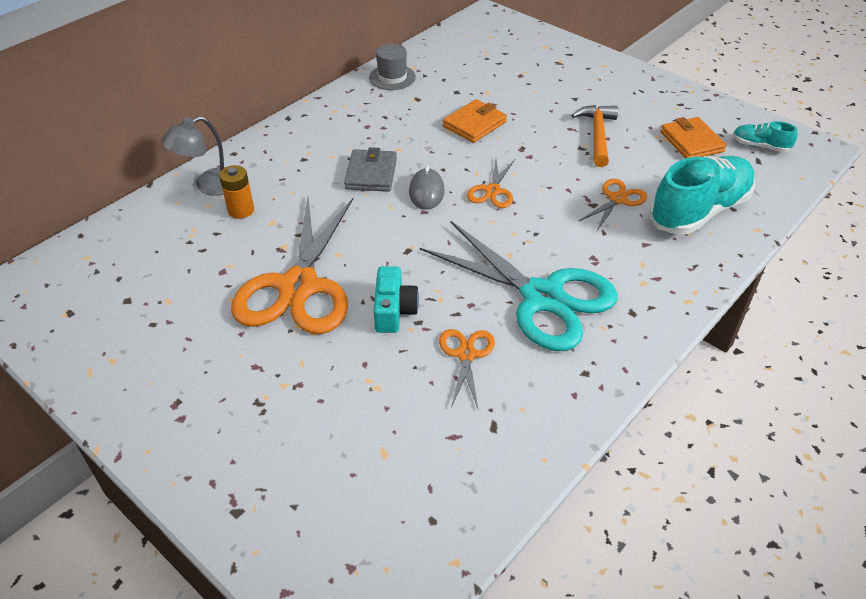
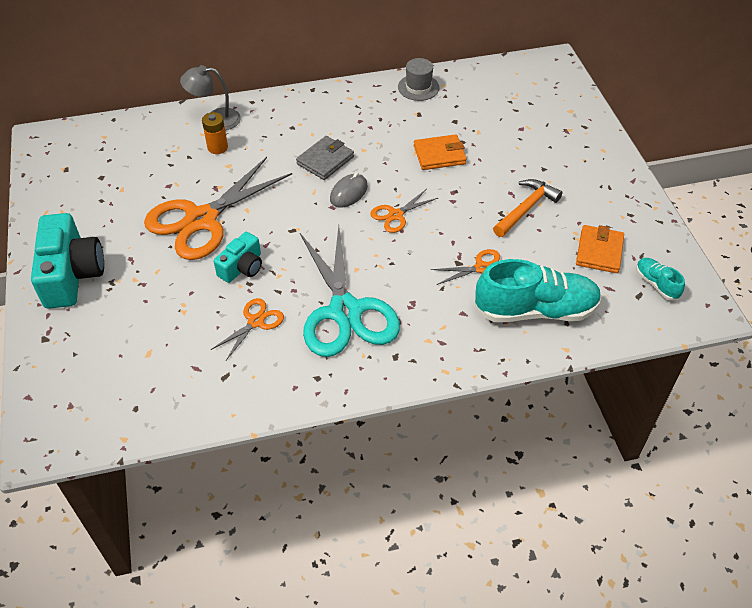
camera: 35 degrees right, 5 degrees up
(198, 421) = (72, 274): none -> turquoise camera

